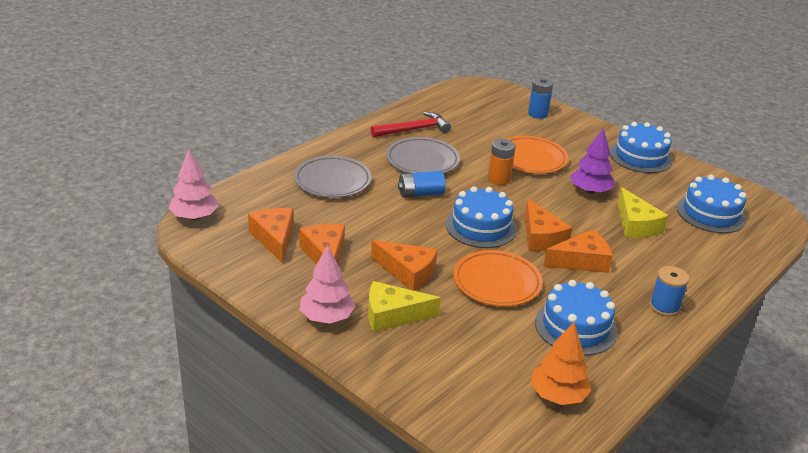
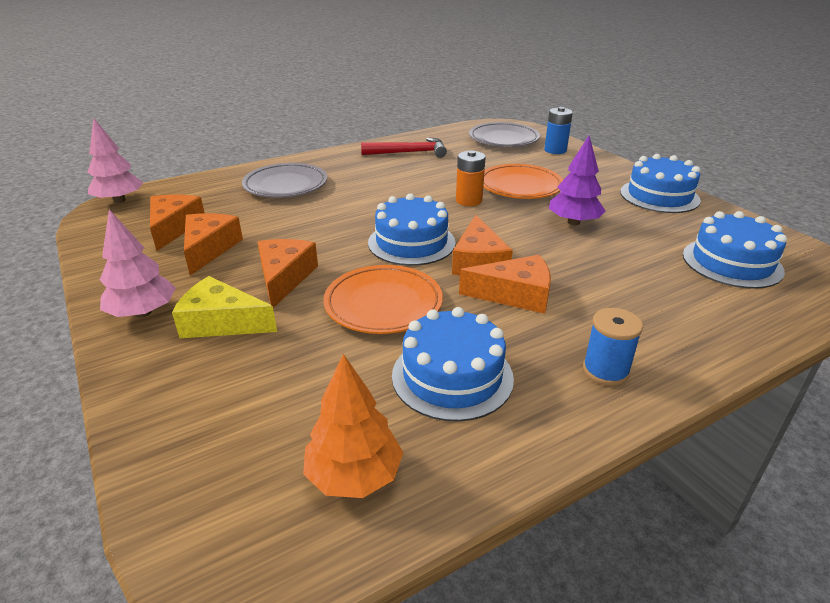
camera: 20 degrees right, 0 degrees up
(408, 272) = (284, 278): orange cheese -> orange cheese turned 135 degrees counterclockwise
(420, 194) = (368, 205): blue battery -> none
(422, 161) = (396, 177): grey plate -> grey plate (503, 139)
(636, 225) = (616, 263): yellow cheese -> none

